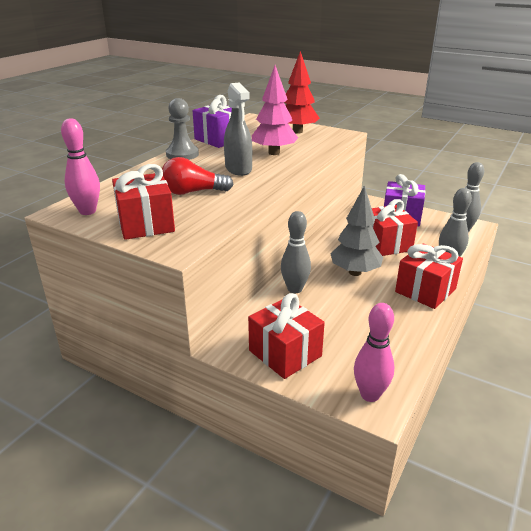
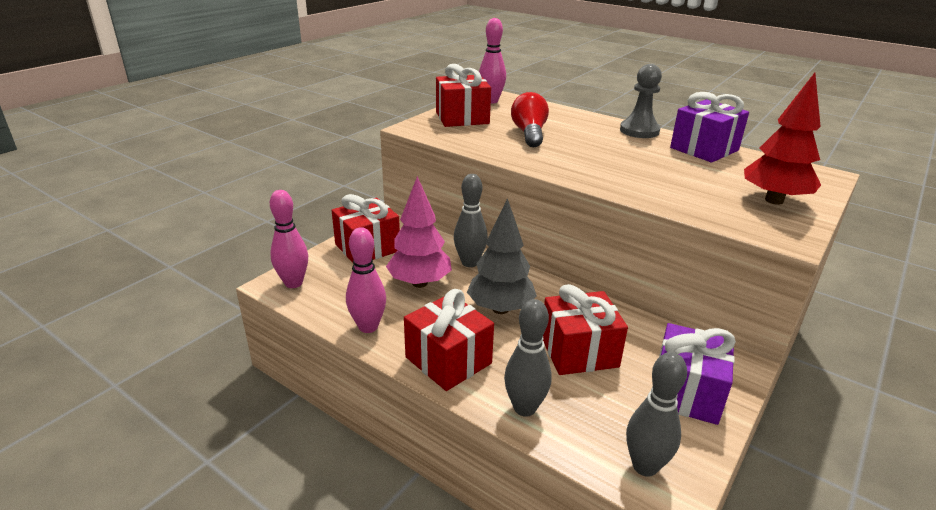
camera: 95 degrees right, 0 degrees up
(238, 169) = (596, 155): grey spray bottle -> none
(274, 153) = (663, 177): pink tree -> pink tree (420, 283)
(410, 332) = (368, 327): none -> pink bowling pin

